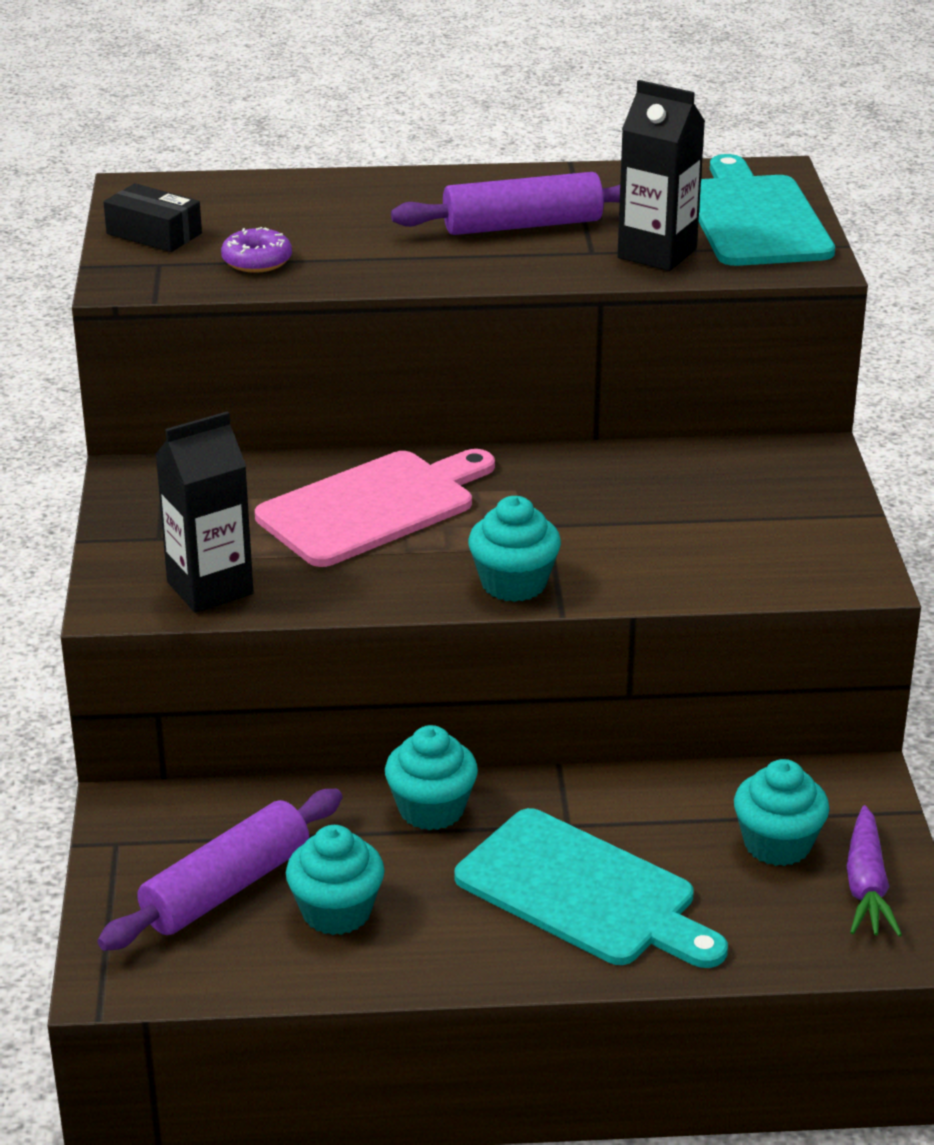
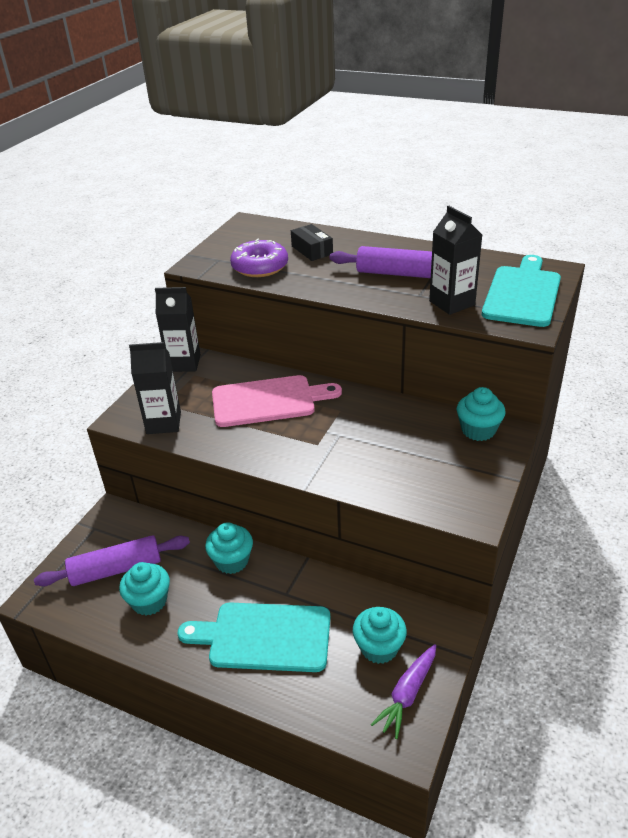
camera: 30 degrees right, 5 degrees up
(145, 486) = (184, 363): none -> black carton
(154, 233) = (231, 244): black box -> black box (312, 250)
(257, 261) = (260, 267): purple donut -> purple donut, size x1.65
(513, 583) = (295, 463): turquoise cupcake -> turquoise cupcake (478, 430)
(584, 892) = (264, 637): turquoise cutting board -> turquoise cutting board turned 120 degrees clockwise

